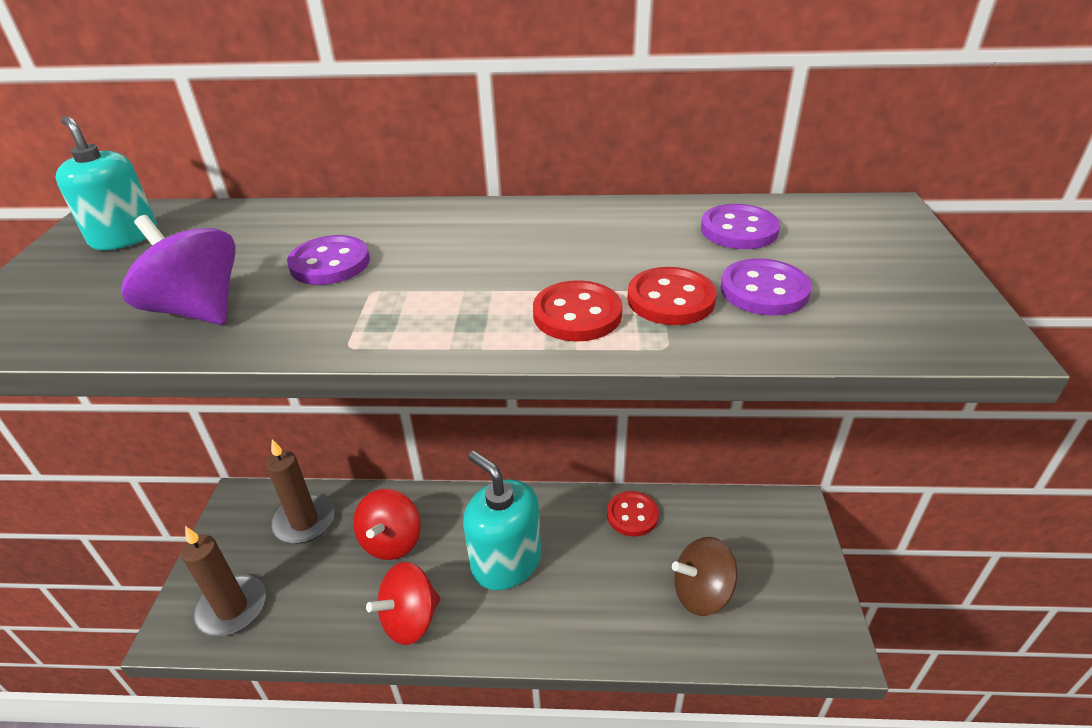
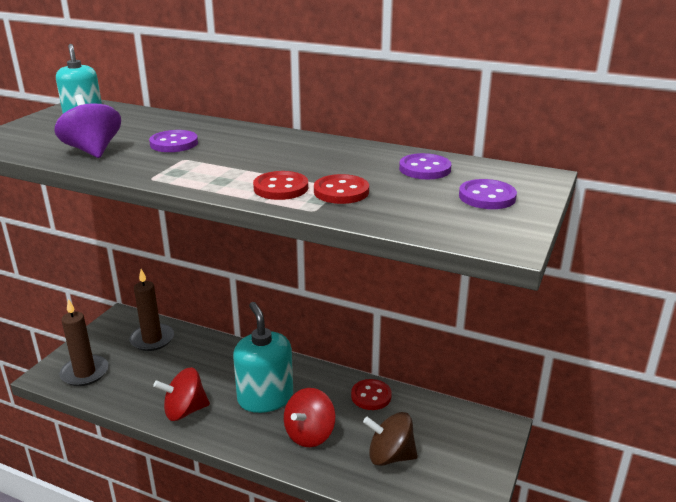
camera: 20 degrees right, 10 degrees down
(392, 541) = (199, 365): red spinning top -> red spinning top (310, 434)
(764, 290) = (402, 198): purple button -> purple button (487, 197)

